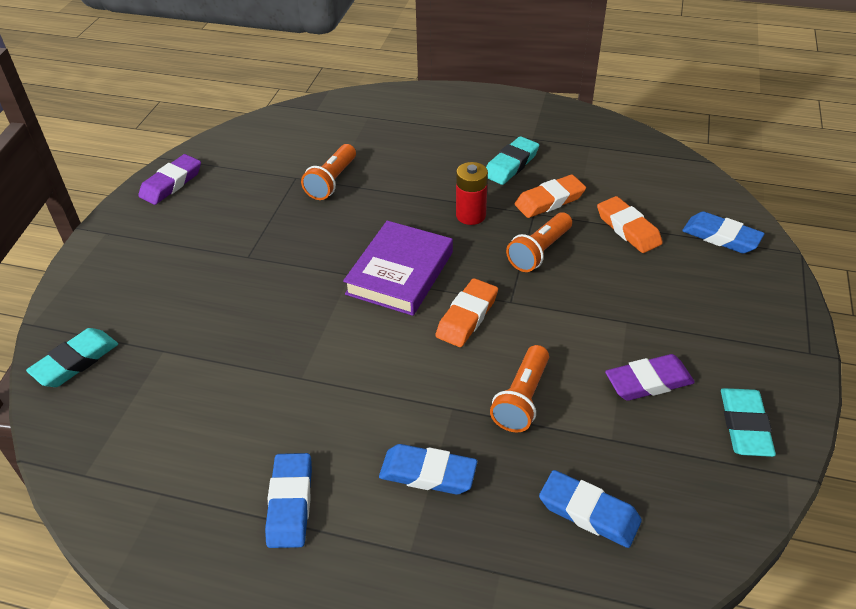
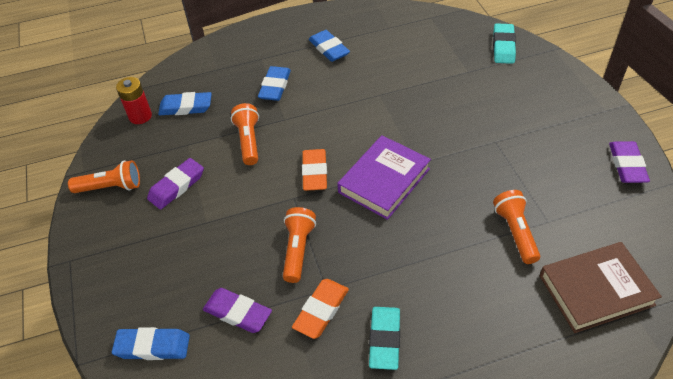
camera: 150 degrees right, 5 degrees up
(323, 128) = (596, 290): none -> brown book
(400, 273) = (384, 180): purple book -> purple book turned 45 degrees clockwise
(428, 473) = (275, 86): blue eraser -> blue eraser turned 60 degrees counterclockwise
(470, 215) = (375, 257): red battery -> red battery (140, 116)
(628, 229) = (237, 313): orange eraser -> purple eraser
(744, 426) = (110, 187): turquoise eraser -> orange flashlight

